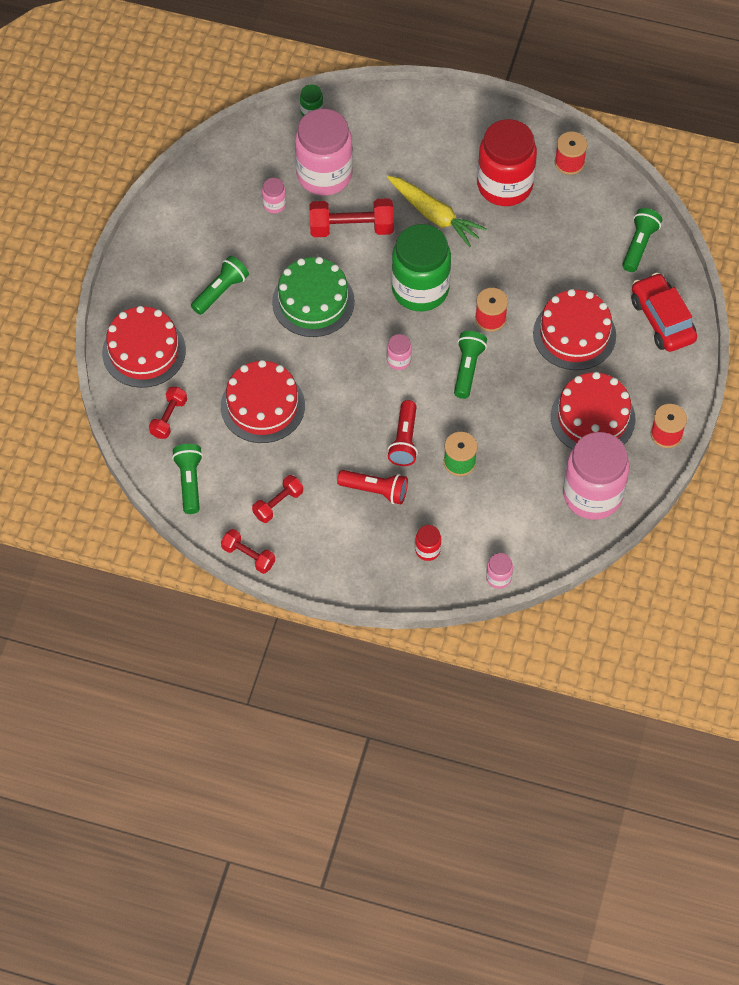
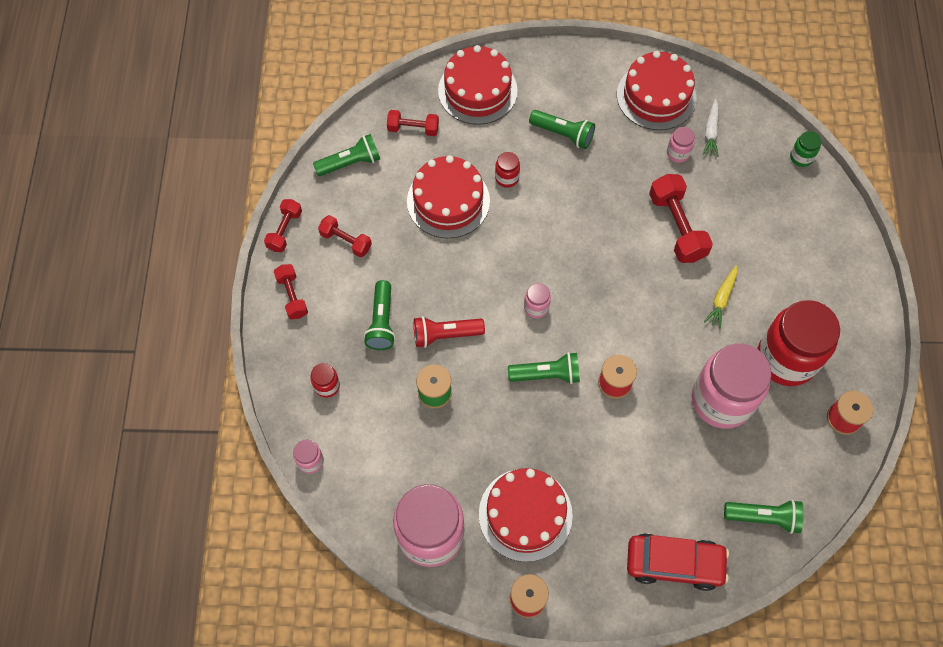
camera: 75 degrees right, 5 degrees up
(253, 350) = (507, 178): none -> red jar
(260, 172) = (711, 132): none -> white carrot
(313, 302) = (578, 214): green cake -> none
(324, 175) = (730, 187): pink jar -> pink jar (721, 400)
(324, 562) = (292, 296): none -> red dumbbell
(375, 491) = (381, 322): red flashlight -> green flashlight
(420, 289) = (626, 307): green jar -> none
(434, 215) = (721, 299): yellow carrot -> yellow carrot, size x0.57
(574, 334) = (623, 472): red cake -> red cake (656, 96)
(662, 320) = (674, 563): red car -> red car turned 45 degrees clockwise

